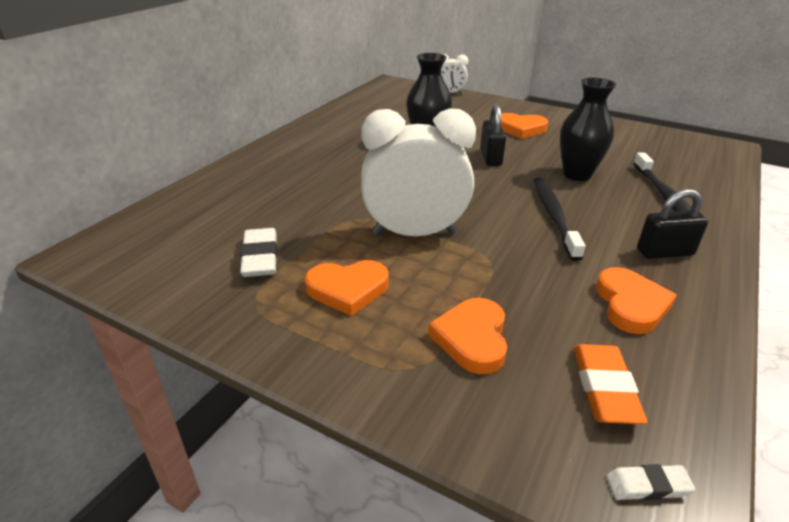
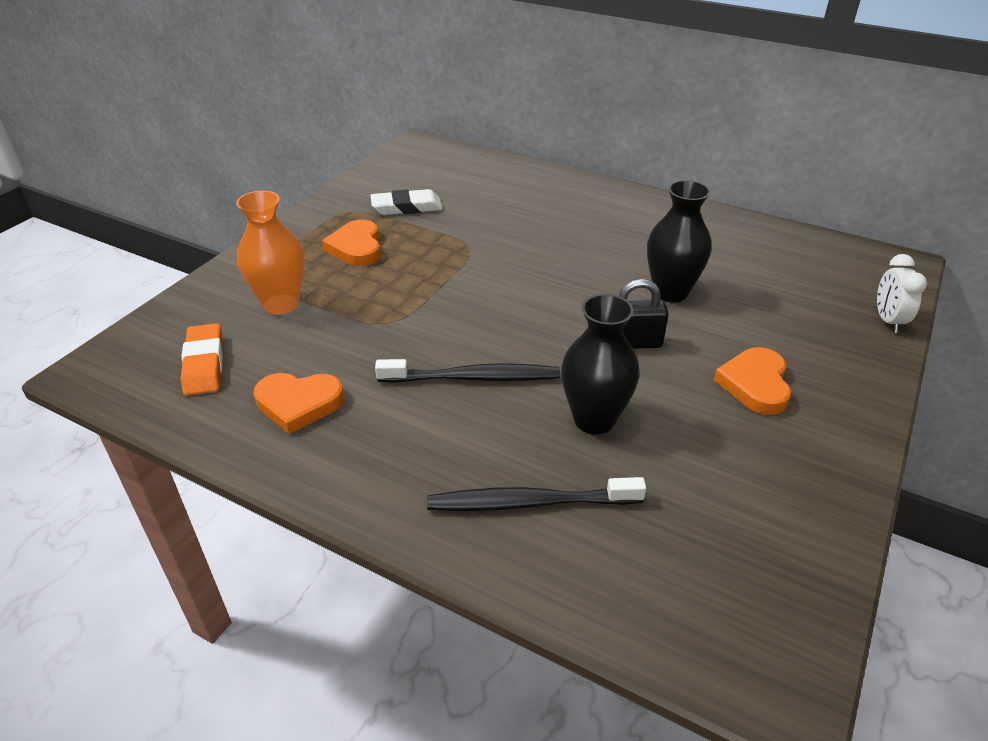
camera: 90 degrees right, 5 degrees up
(414, 233) = (439, 280): white clock -> none
(472, 338) = (281, 304): orange heart -> orange vase
(605, 388) = (204, 364): orange eraser -> orange eraser turned 75 degrees clockwise
(647, 486) = (117, 366): white eraser -> none
(665, 252) = (386, 457): black padlock -> none

